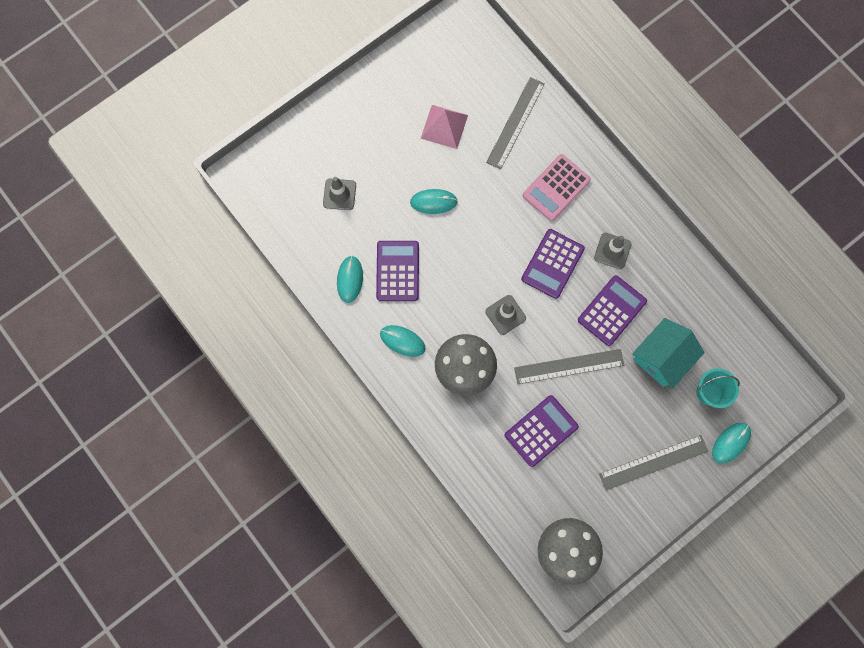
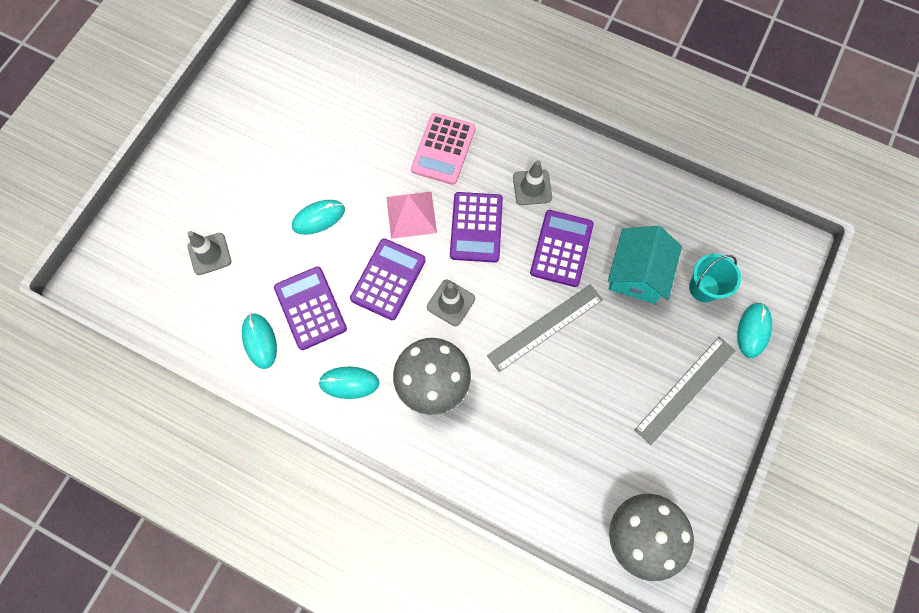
camera: 25 degrees left, 5 degrees down
(444, 126) = (296, 136): pink pyramid -> pink pyramid (411, 214)
(515, 123) = (370, 102): grey ruler -> none
(541, 431) = (549, 412): purple calculator -> purple calculator (388, 279)

